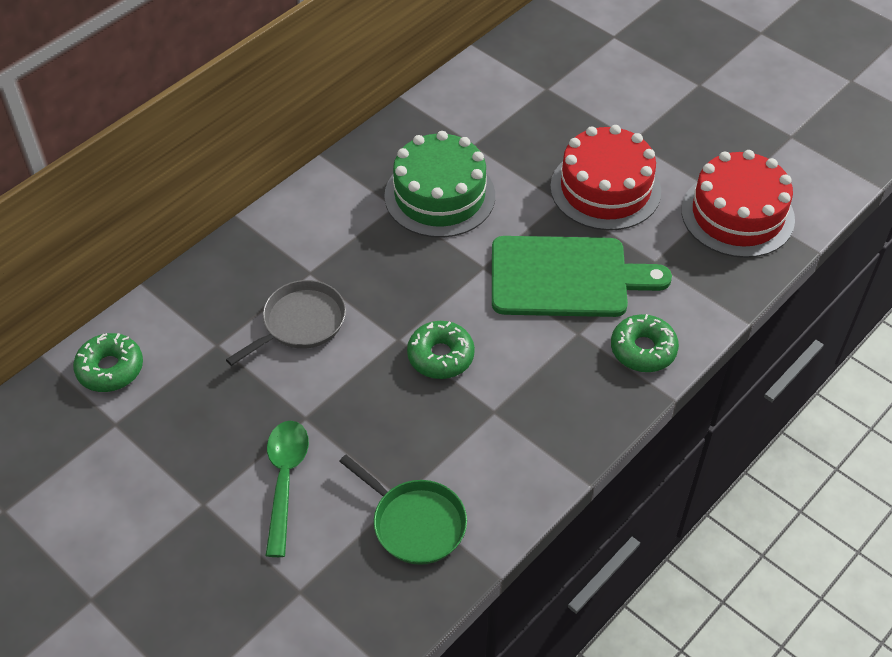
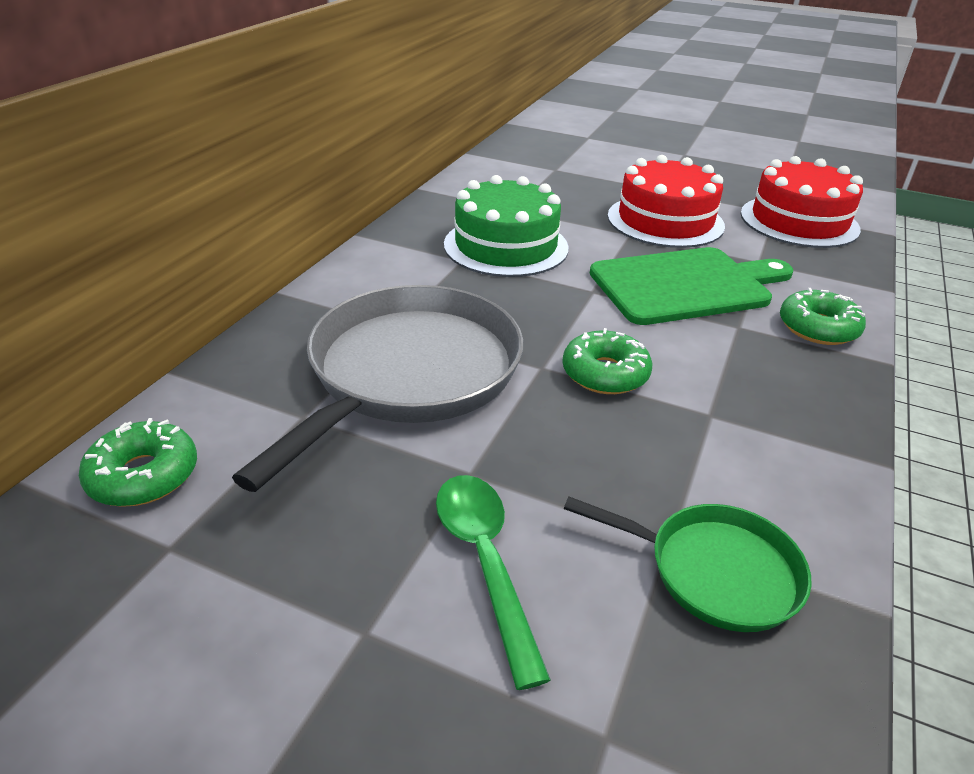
camera: 20 degrees left, 15 degrees down
(300, 323) = (409, 373): grey pan -> grey pan, size x1.90

